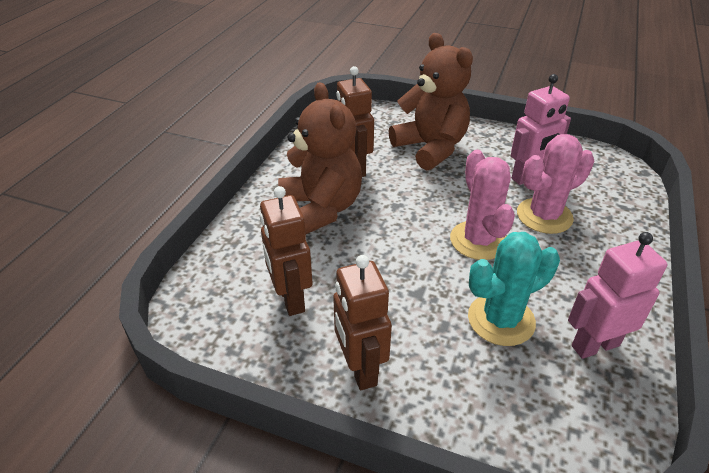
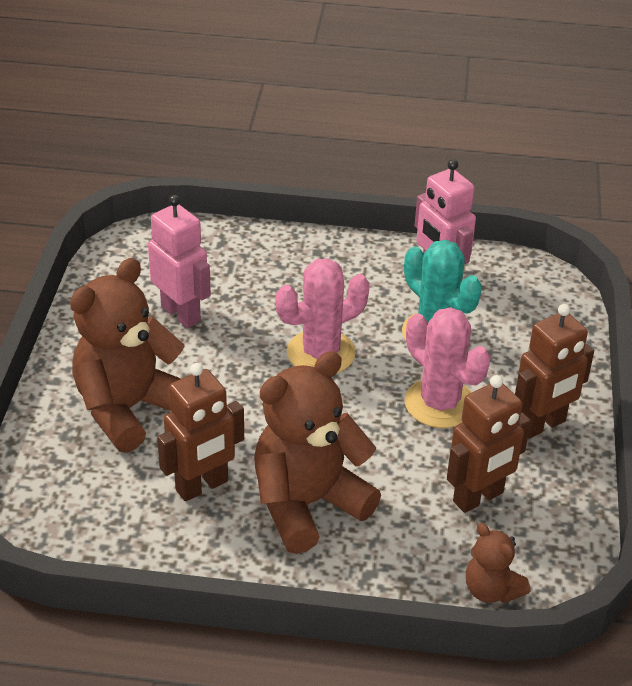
camera: 105 degrees left, 0 degrees up
(201, 283) = (491, 590): none -> brown teddy bear
(544, 216) = (258, 302): pink cactus -> pink cactus (440, 403)

